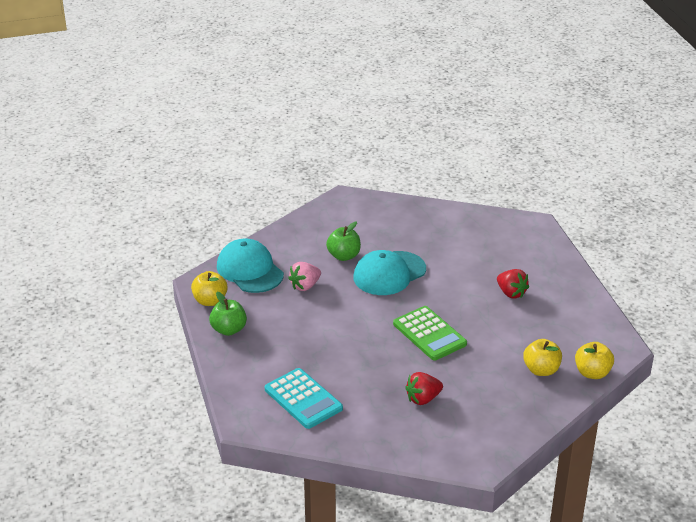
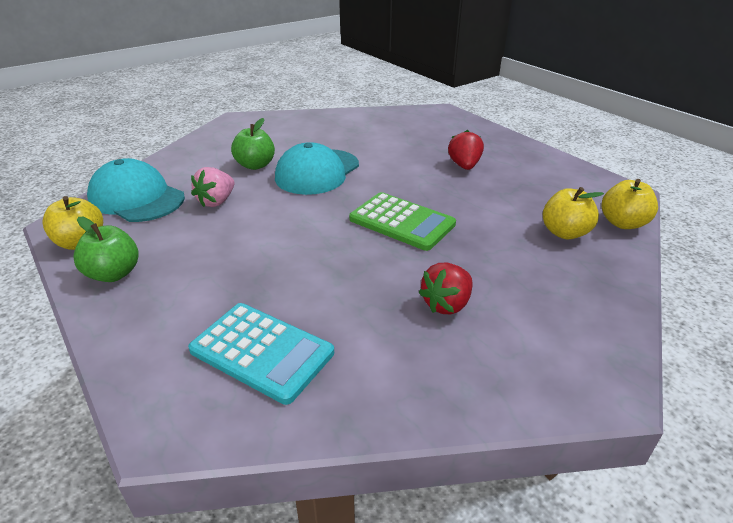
camera: 20 degrees left, 0 degrees up
(511, 293) = (464, 166): red strawberry -> red strawberry turned 120 degrees counterclockwise

